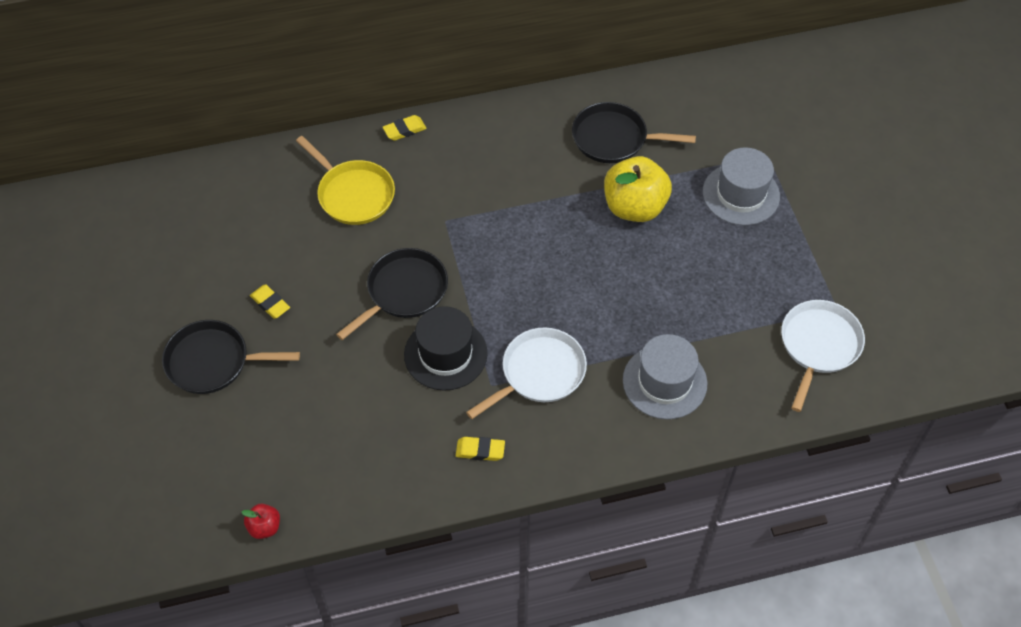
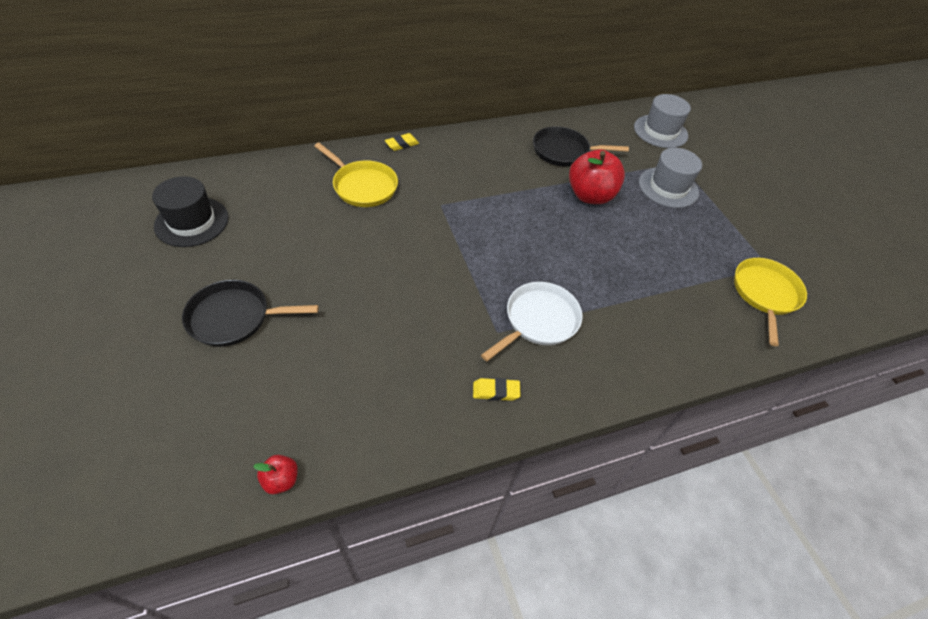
camera: 10 degrees left, 5 degrees down
(270, 303) = (291, 267): yellow eraser -> none
(404, 291) = (410, 257): black pan -> none
(445, 354) = (453, 306): black hat -> black hat (192, 222)
(634, 207) = (590, 195): yellow apple -> red apple
(664, 382) = (648, 325): grey hat -> grey hat (660, 131)
(818, 346) = (765, 294): white pan -> yellow pan

